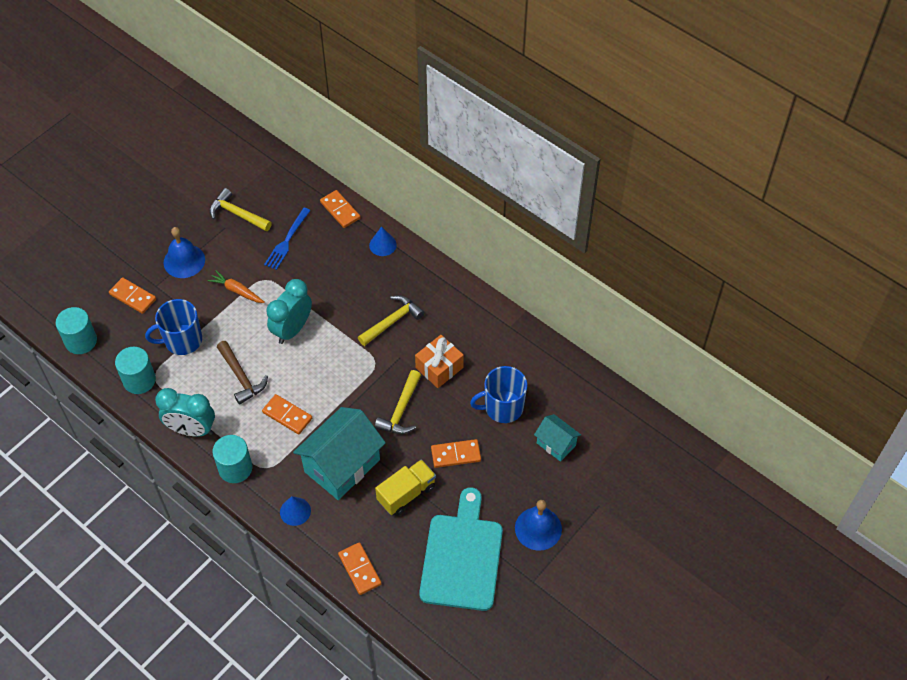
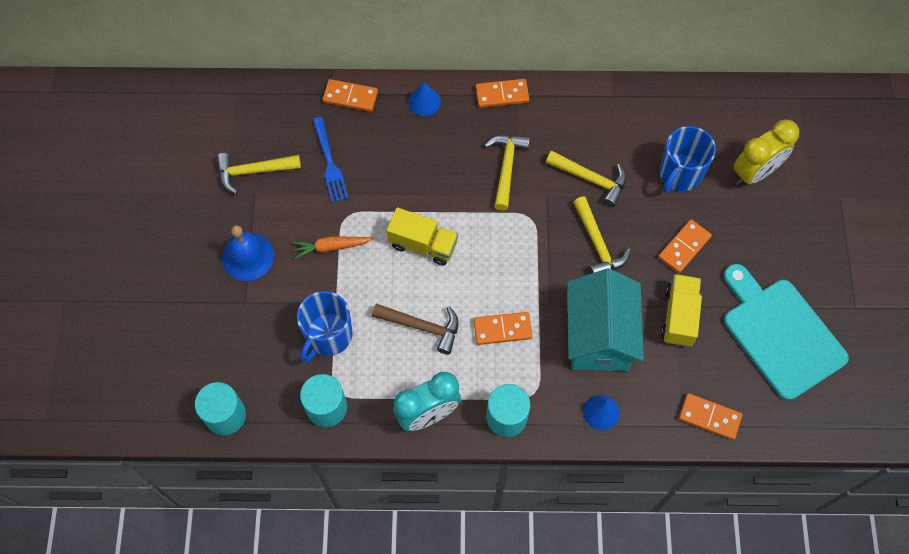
camera: 40 degrees left, 10 degrees up
(133, 297) = (233, 331): orange domino -> orange domino (502, 95)
(292, 329) = (423, 244): turquoise clock -> yellow truck
(439, 367) = (591, 179): orange gift -> yellow hammer
(538, 528) = (814, 258): blue bell -> none
(556, 444) = (754, 172): turquoise house -> yellow clock

